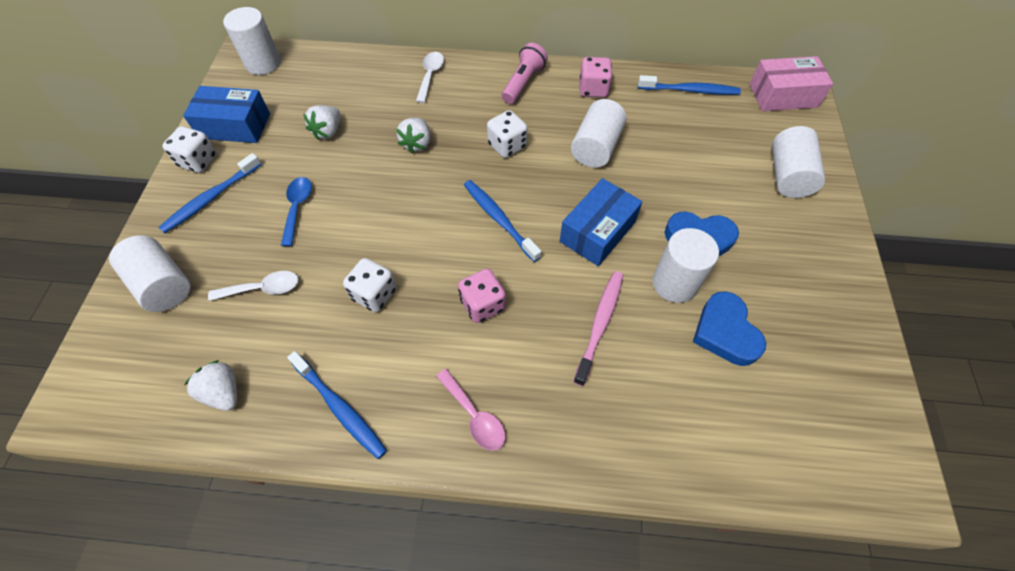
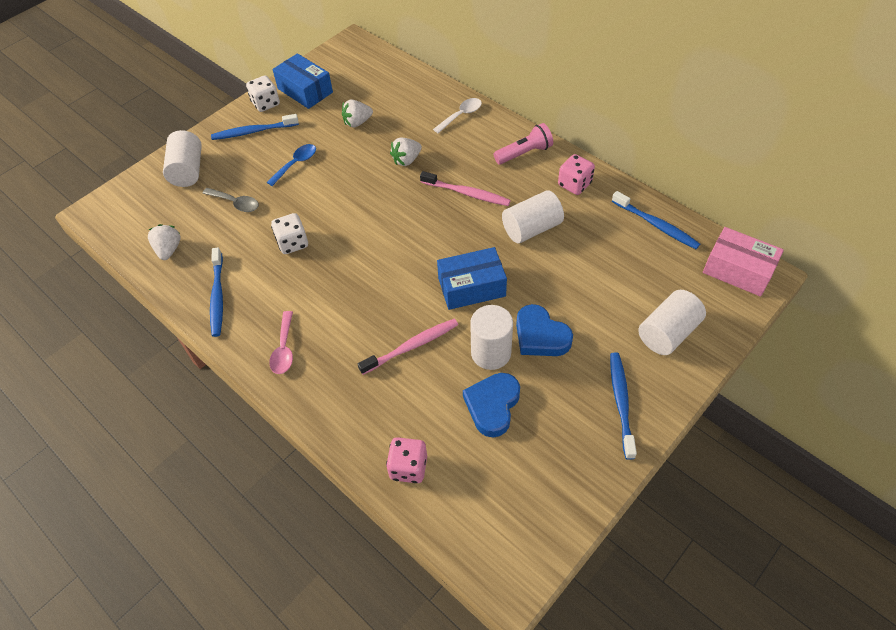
camera: 40 degrees right, 5 degrees down
(262, 289) = (235, 203): white spoon -> grey spoon
(263, 63) = (358, 54): white cylinder -> none
(482, 305) = (350, 288): pink dice -> pink dice (408, 467)
(499, 219) = (412, 240): blue toothbrush -> blue toothbrush (621, 402)
(507, 146) = (467, 193): white dice -> pink toothbrush

